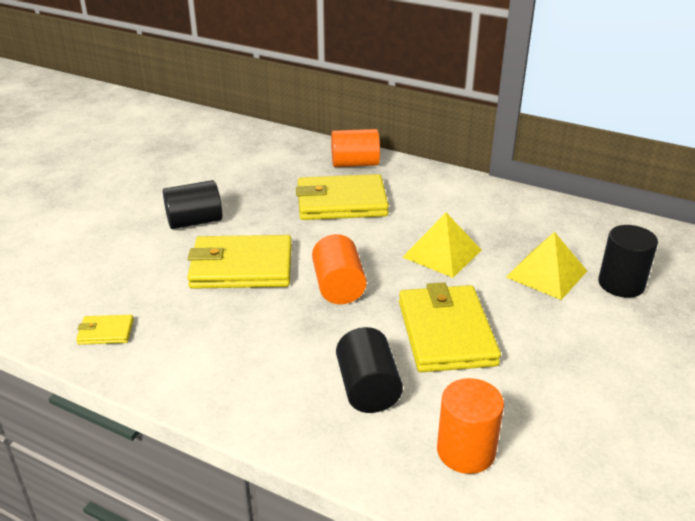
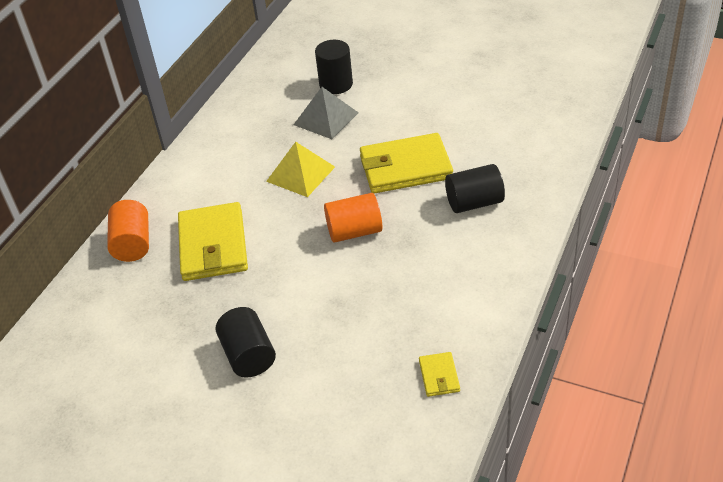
camera: 90 degrees left, 10 degrees up
(241, 267) = (330, 300): yellow wallet -> none
(466, 451) = (520, 155): orange cylinder -> none
(546, 273) = (325, 118): yellow pyramid -> grey pyramid

